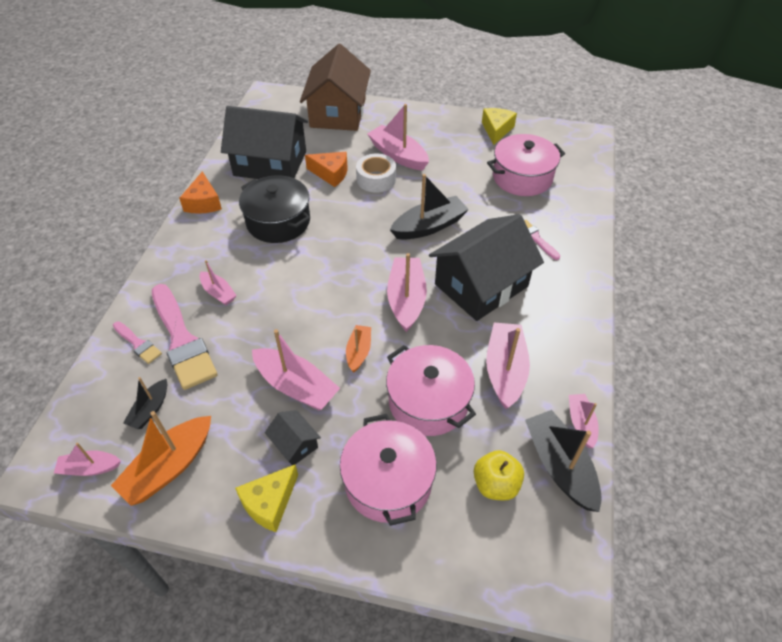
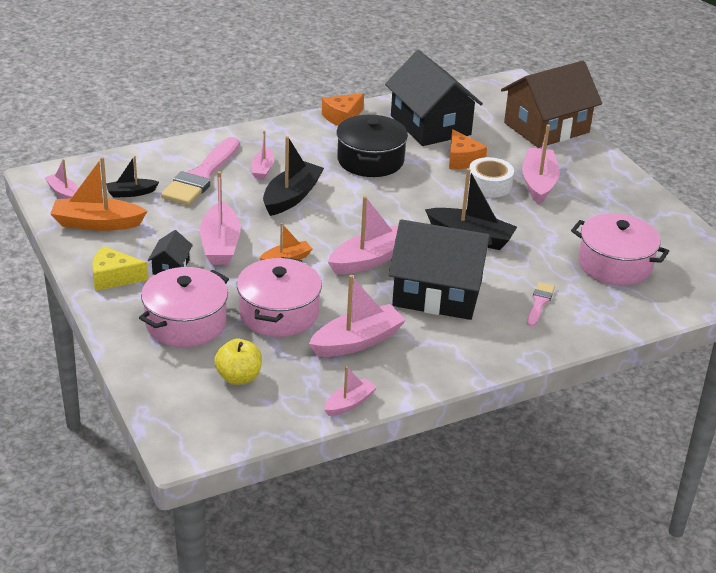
camera: 50 degrees right, 15 degrees down
(138, 344) = (177, 160): pink brush -> none
(496, 130) = (663, 223): yellow cheese -> none
(559, 466) = (292, 405): black boat -> black boat (291, 197)

